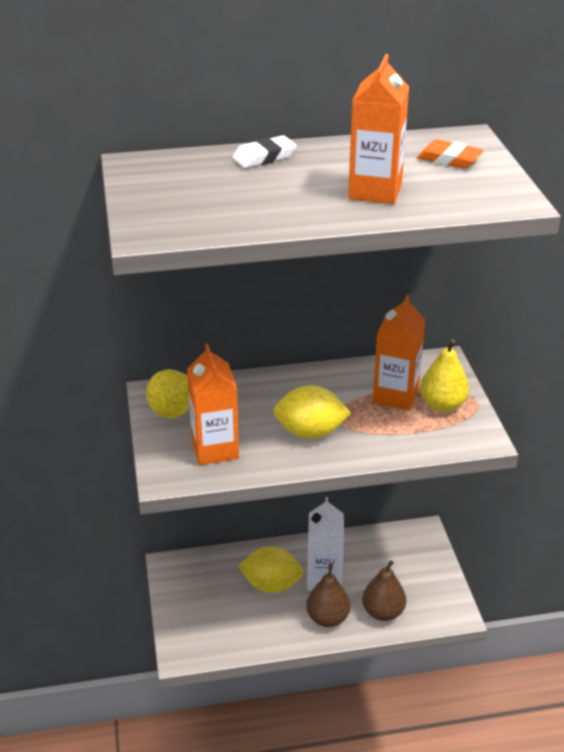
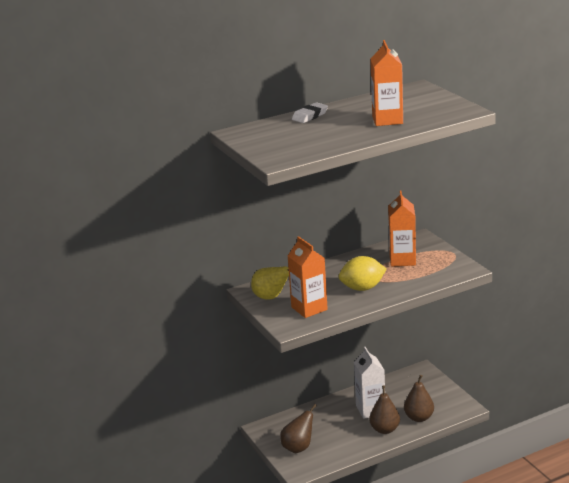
camera: 15 degrees left, 10 degrees down
(200, 613) = (298, 448): none -> brown pear
(271, 585) = (337, 421): yellow lemon -> none
(442, 405) = (433, 258): yellow pear -> none
(449, 159) = (416, 99): orange eraser -> none

